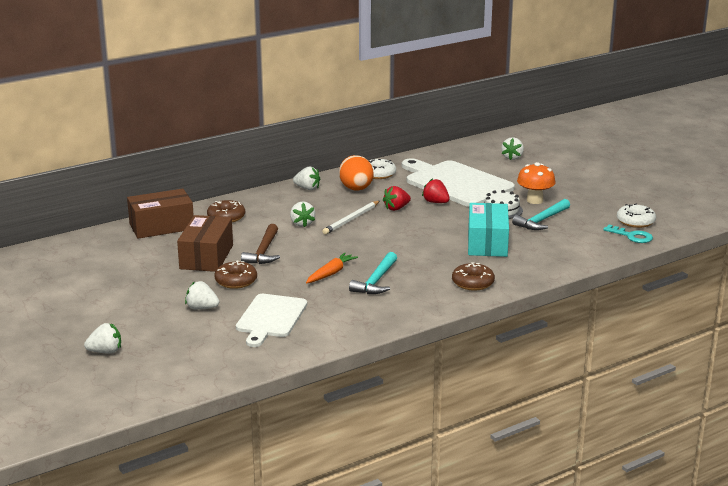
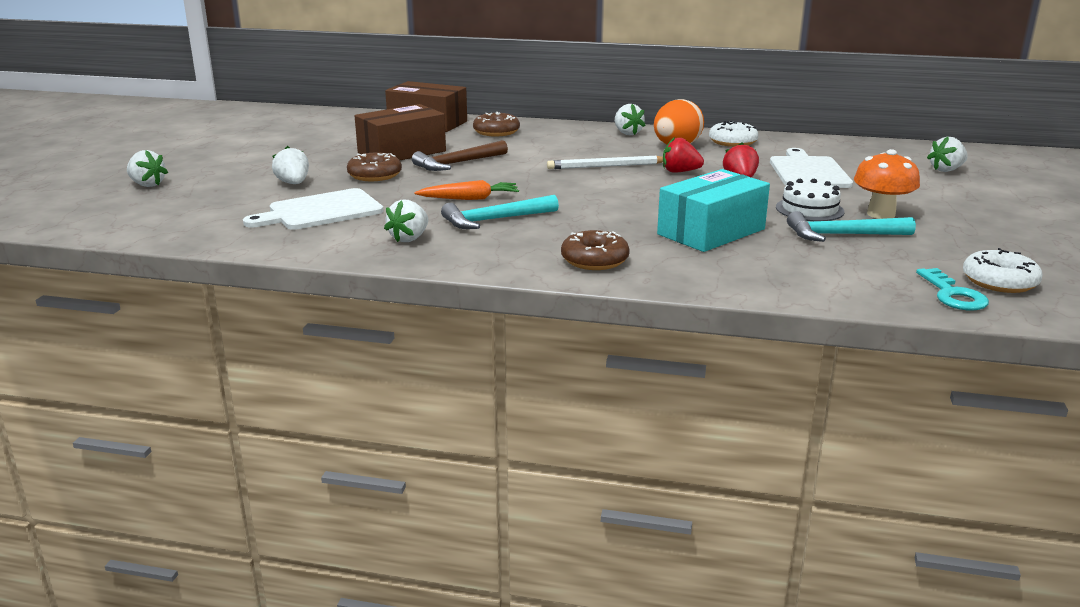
camera: 45 degrees right, 0 degrees up
(302, 224) = (549, 155): white strawberry -> white strawberry (409, 238)
(455, 183) = (808, 172): white cutting board -> white cutting board, size x0.64

